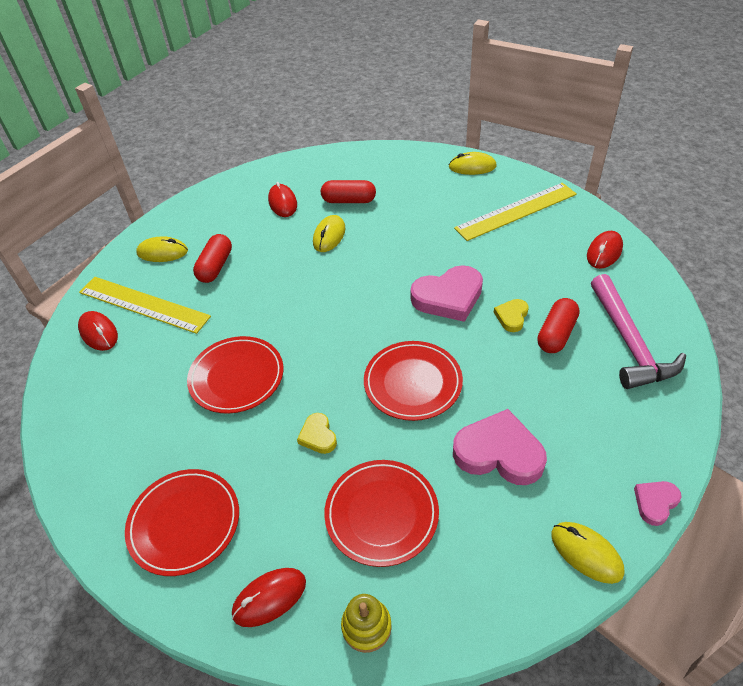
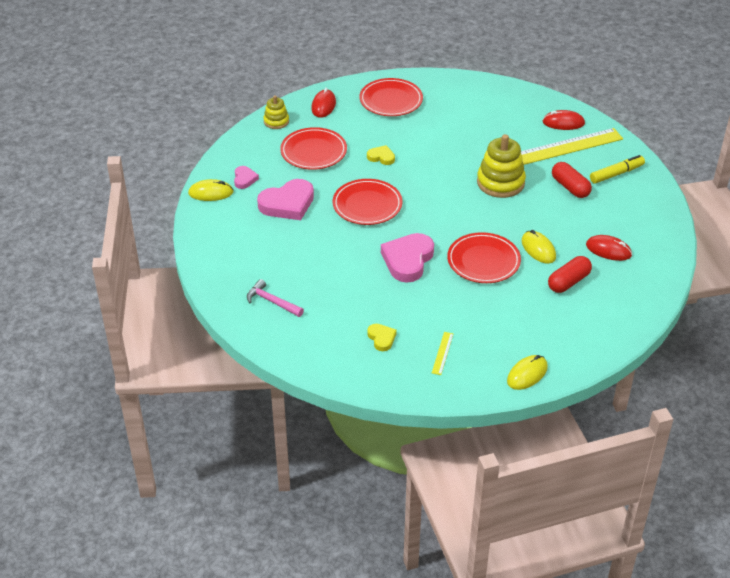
camera: 130 degrees right, 5 degrees down
(162, 252) = (616, 174): yellow mouse -> yellow marker
(236, 377) = (458, 152): red plate -> red plate (483, 261)
(258, 313) = (500, 182): none -> yellow stacking toy
(512, 317) = (356, 273): yellow heart -> yellow heart (381, 338)
(516, 211) = (442, 353): yellow ruler -> yellow ruler, size x0.43
(556, 334) = (319, 279): red capsule -> none
(604, 252) = (345, 358): red mouse -> none
(629, 342) = (272, 302): pink hammer -> pink hammer, size x0.57
(655, 503) = (194, 229): pink heart -> pink heart (244, 179)

